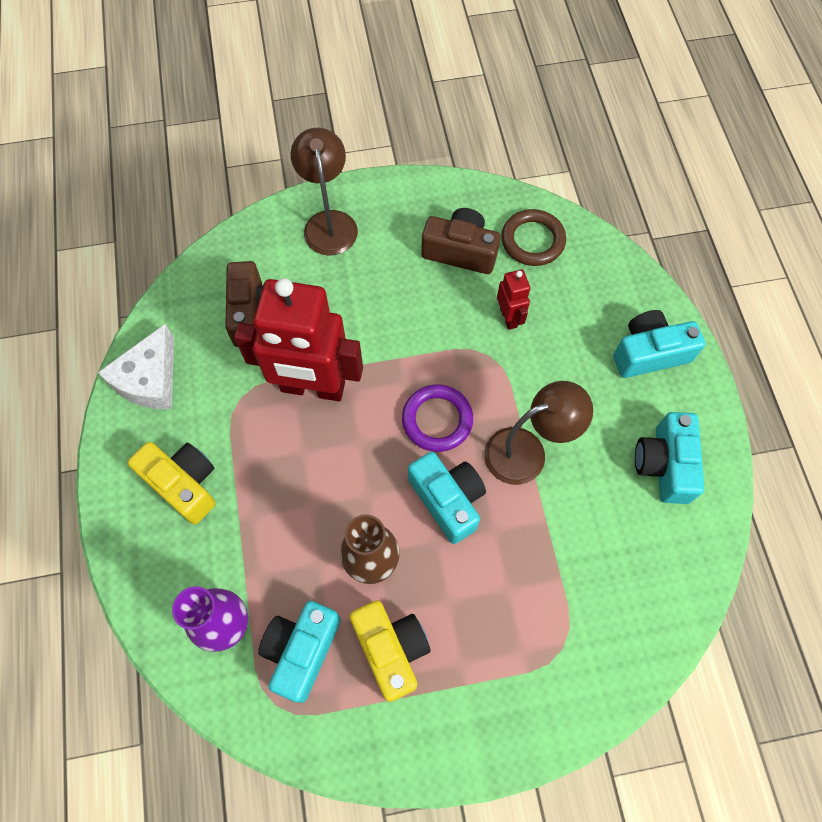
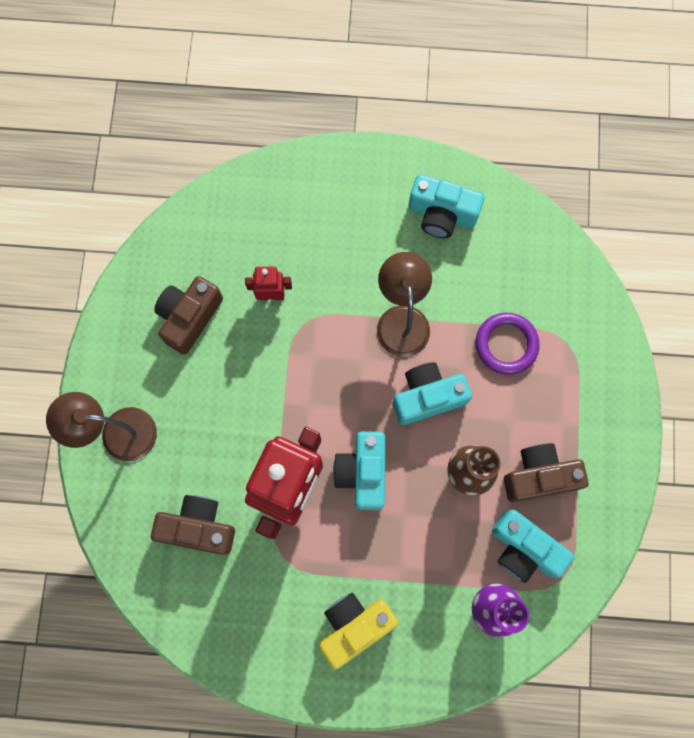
camera: 75 degrees left, 10 degrees up
(150, 379) = (240, 642): white cheese -> none
(391, 649) = (539, 476): yellow camera -> brown camera
(437, 420) = (353, 386): purple ring -> purple ring (506, 344)
(532, 240) = (198, 249): brown ring -> none
(649, 353) = (340, 189): turquoise camera -> turquoise camera (363, 472)

